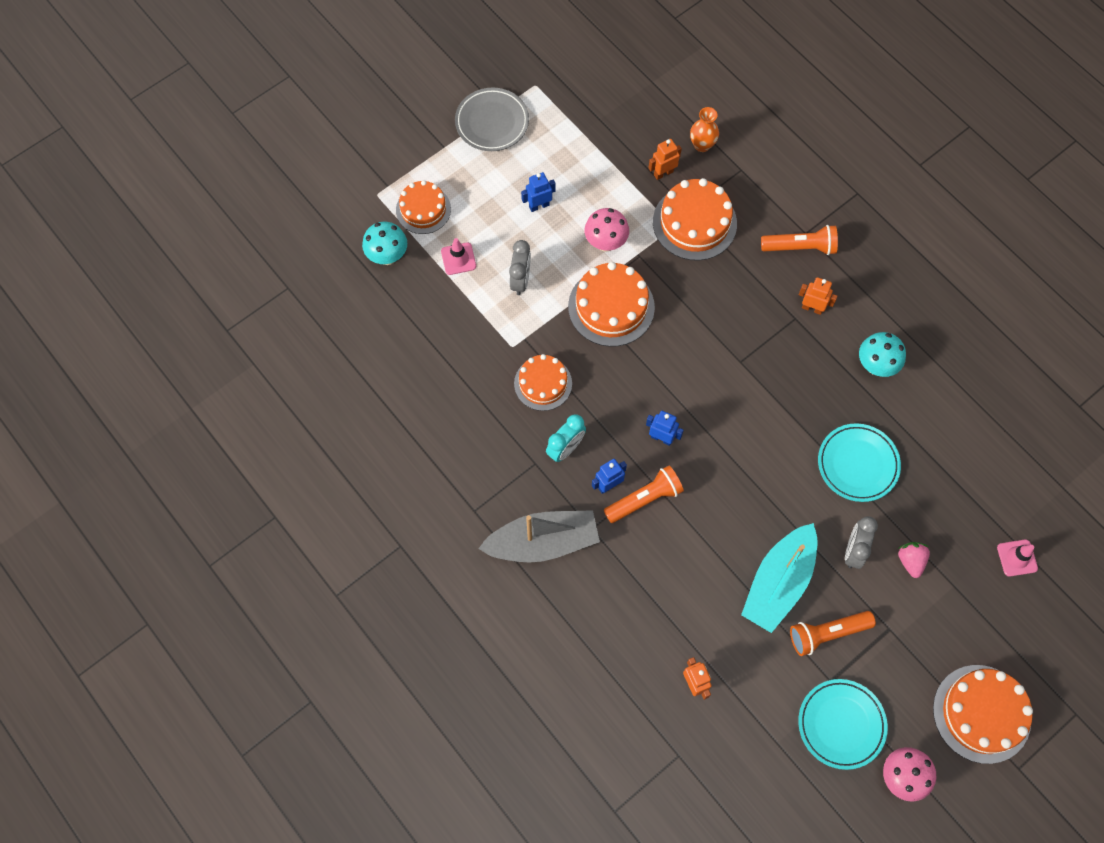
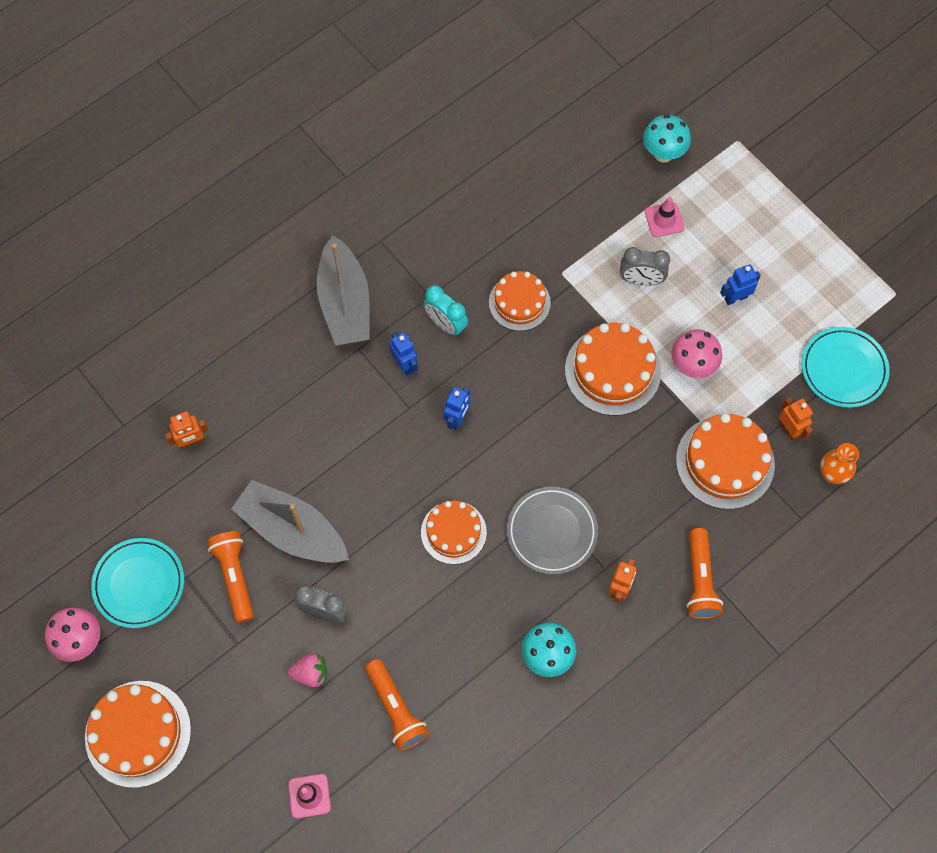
camera: 90 degrees right, 0 degrees up
(423, 209) = (722, 185): orange cake -> orange cake (453, 532)
(492, 122) = (840, 249): grey plate -> grey plate (552, 532)
(539, 206) = (735, 298): blue robot -> blue robot turned 90 degrees counterclockwise
(644, 499) = (388, 400): orange flashlight -> orange flashlight (396, 709)
(778, 582) = (292, 530): turquoise boat -> grey boat
(857, 464) = (425, 625): turquoise plate -> turquoise plate (843, 369)

